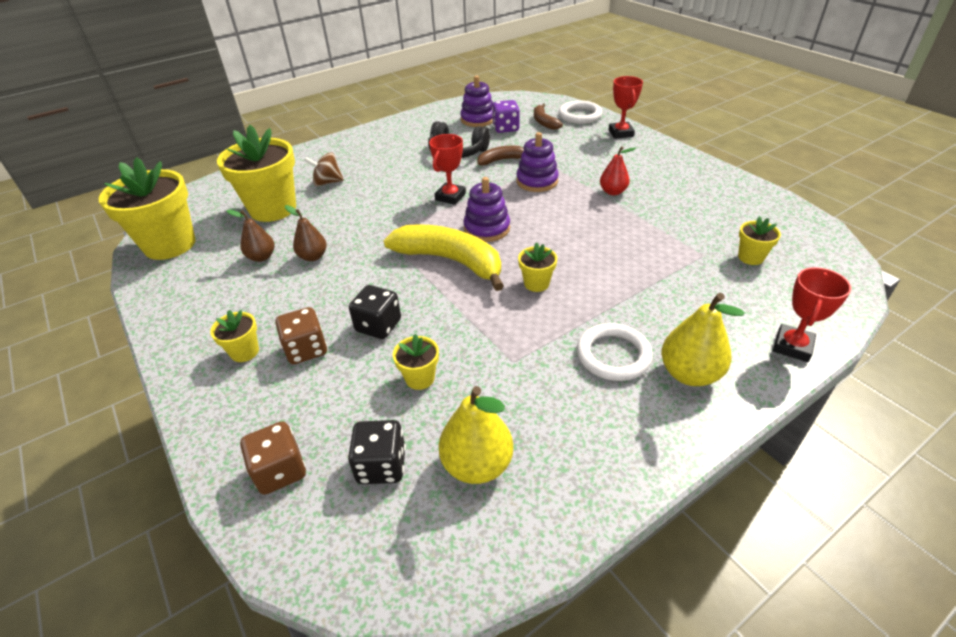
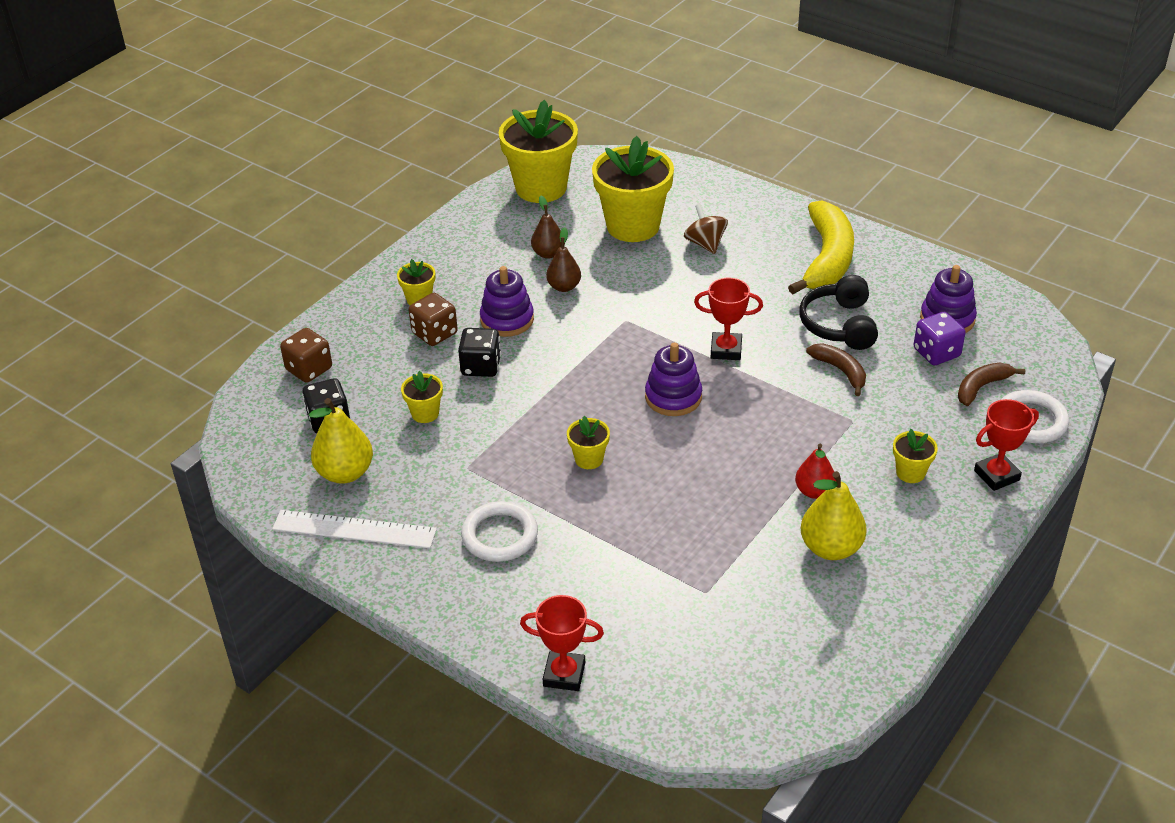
camera: 70 degrees right, 0 degrees up
(450, 261) = (600, 385): yellow banana -> yellow banana (827, 259)
(537, 181) = (803, 415): purple stacking toy -> purple stacking toy (507, 319)
(571, 471) = (354, 529): none -> white ruler
(689, 374) = (493, 594): yellow pear -> yellow pear (830, 548)
(750, 257) = (720, 637): yellow flower pot -> yellow flower pot (910, 472)

